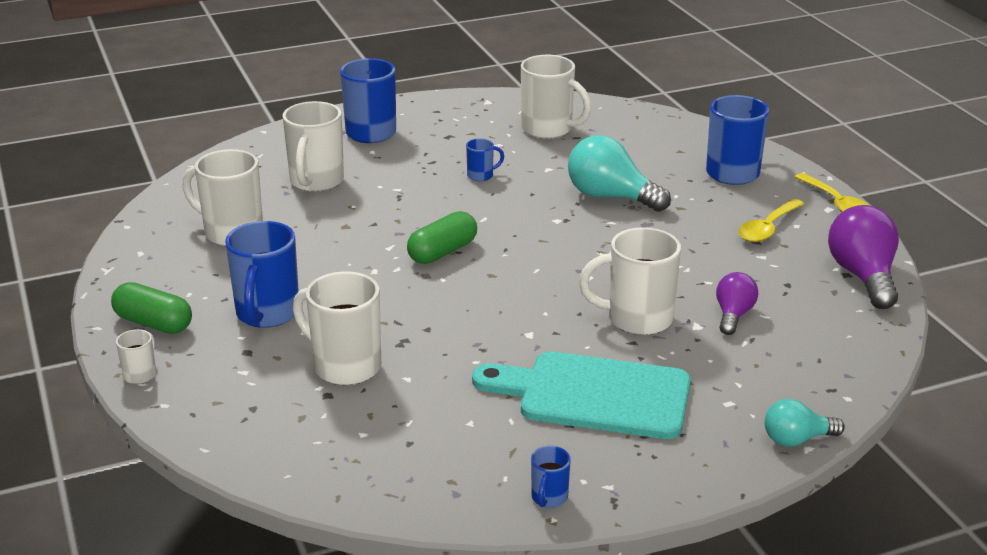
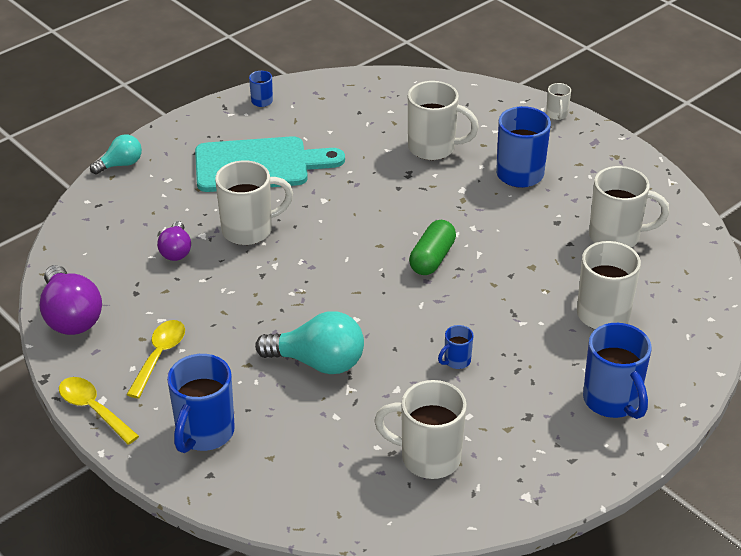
camera: 160 degrees right, 10 degrees up
(154, 323) = (588, 149): green capsule -> none

